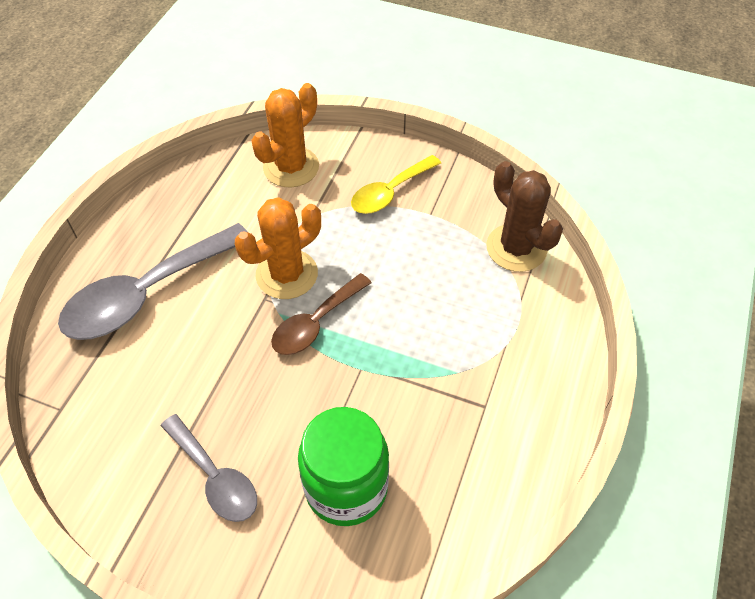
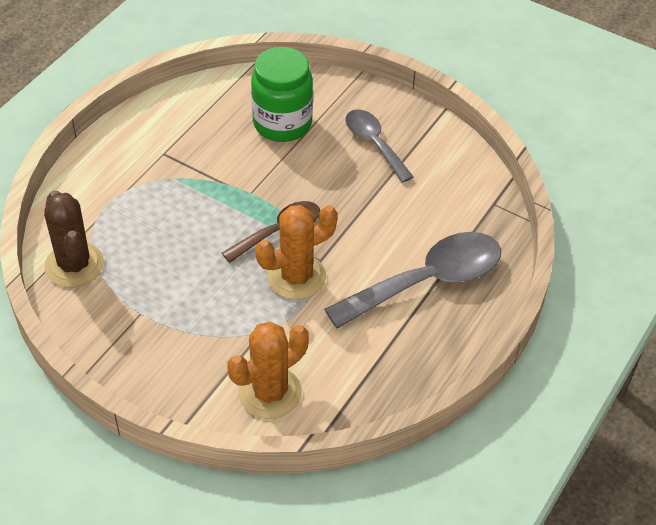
camera: 170 degrees left, 5 degrees down
(389, 192) = (172, 343): yellow spoon -> none

